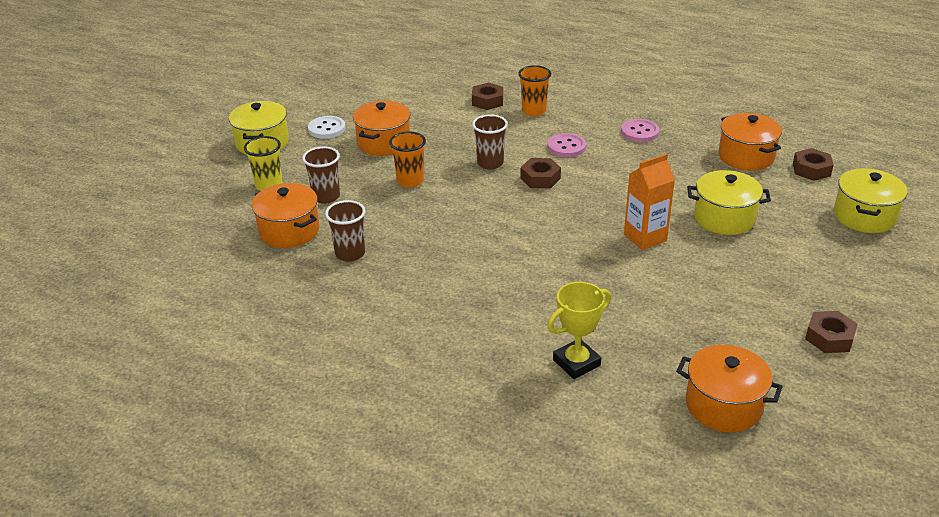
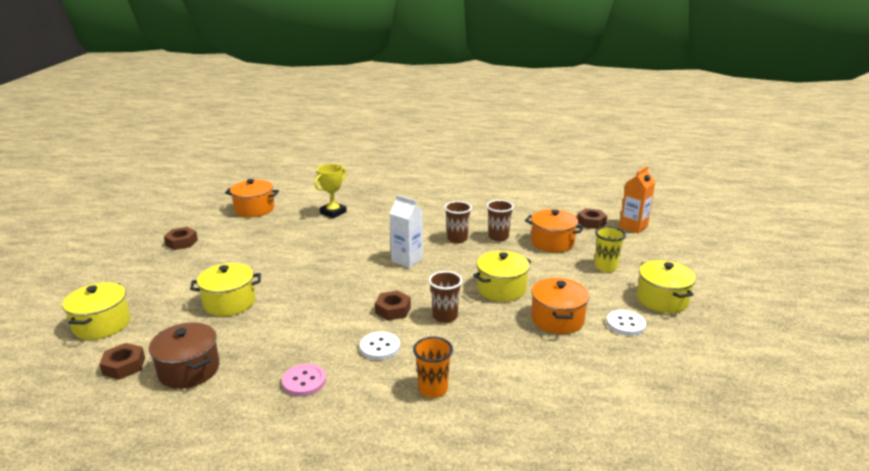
camera: 160 degrees right, 10 degrees down
(326, 197) = (553, 267): brown cup -> brown cup (457, 239)
(410, 181) = (501, 289): orange cup -> yellow pot
(487, 101) = (494, 394): brown nut -> brown nut (591, 222)
(495, 239) = (407, 260): none -> white carton
(566, 147) = (380, 347): pink button -> white button
(645, 237) = (296, 278): orange carton -> orange carton (633, 227)
(746, 156) = (189, 370): orange pot -> brown pot

